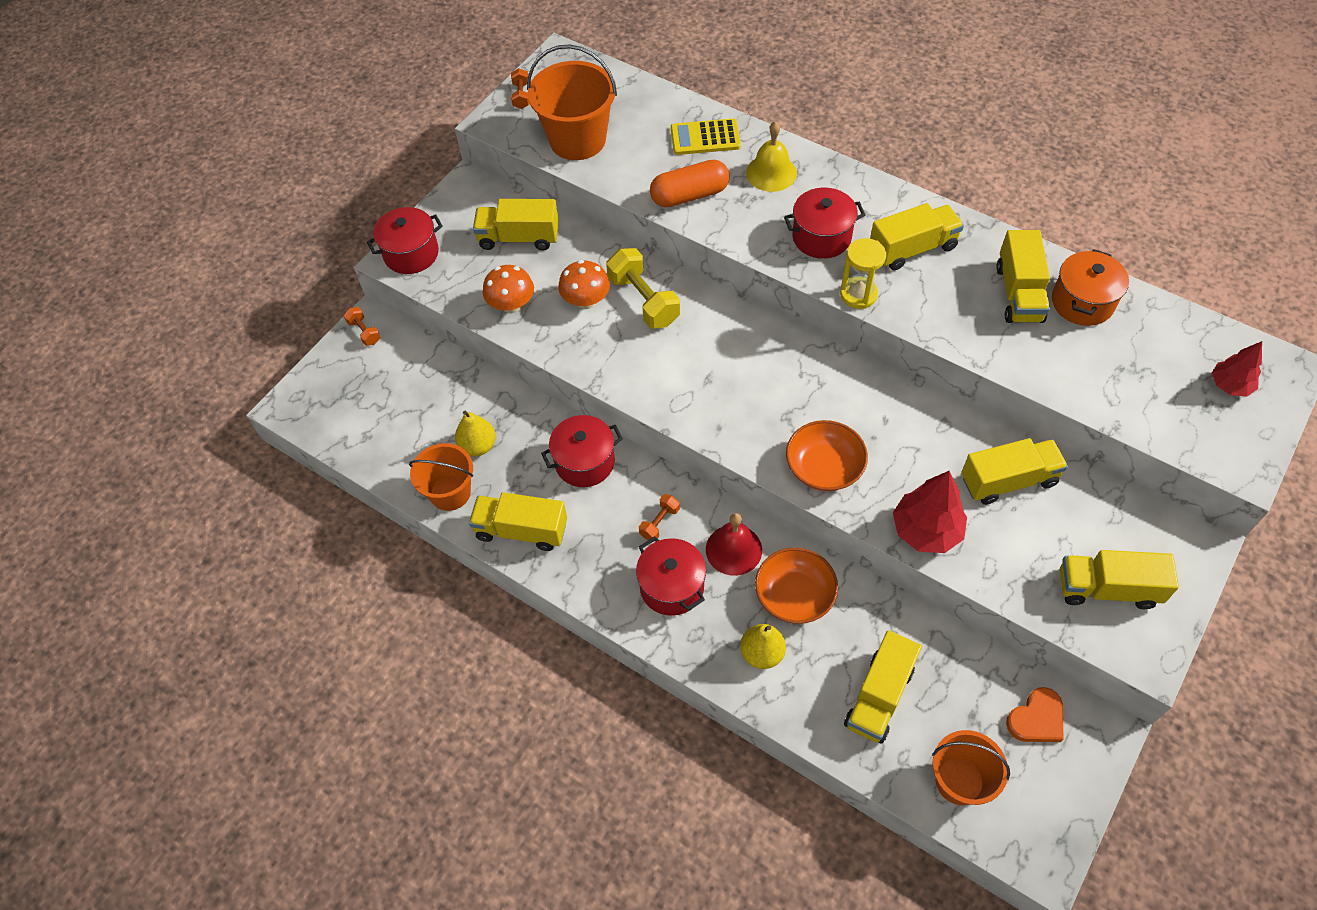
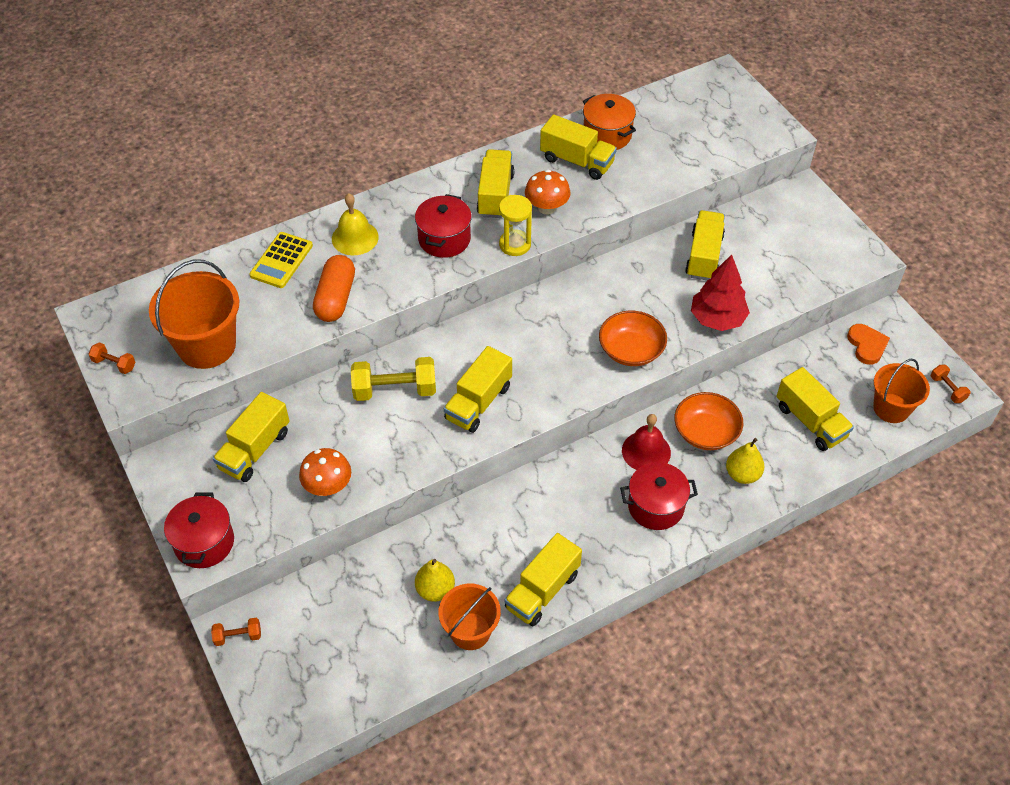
camera: 65 degrees left, 5 degrees down
(584, 462) = (504, 516): red pot -> none
(586, 301) = (365, 430): orange mushroom -> orange mushroom (547, 207)
(659, 522) = (593, 489): orange dumbbell -> orange dumbbell (947, 389)
(1107, 589) = (812, 250): yellow truck -> yellow truck (478, 402)
(1230, 385) = (718, 105): red tree -> none

